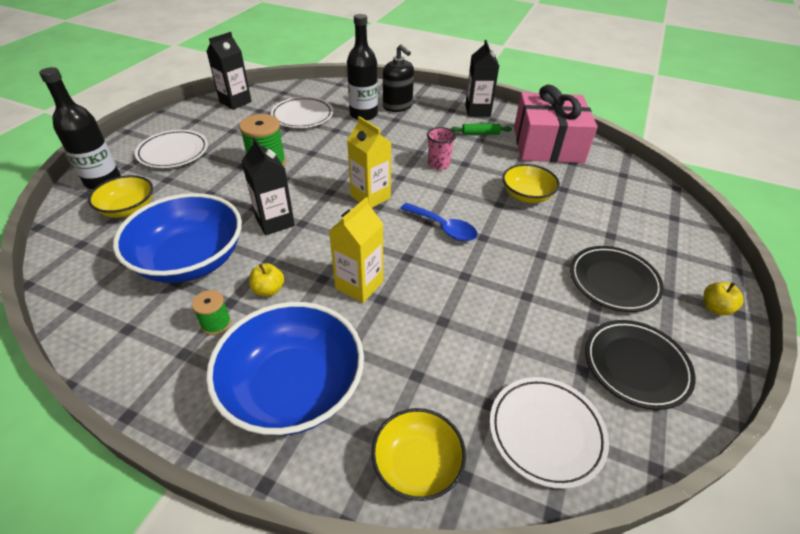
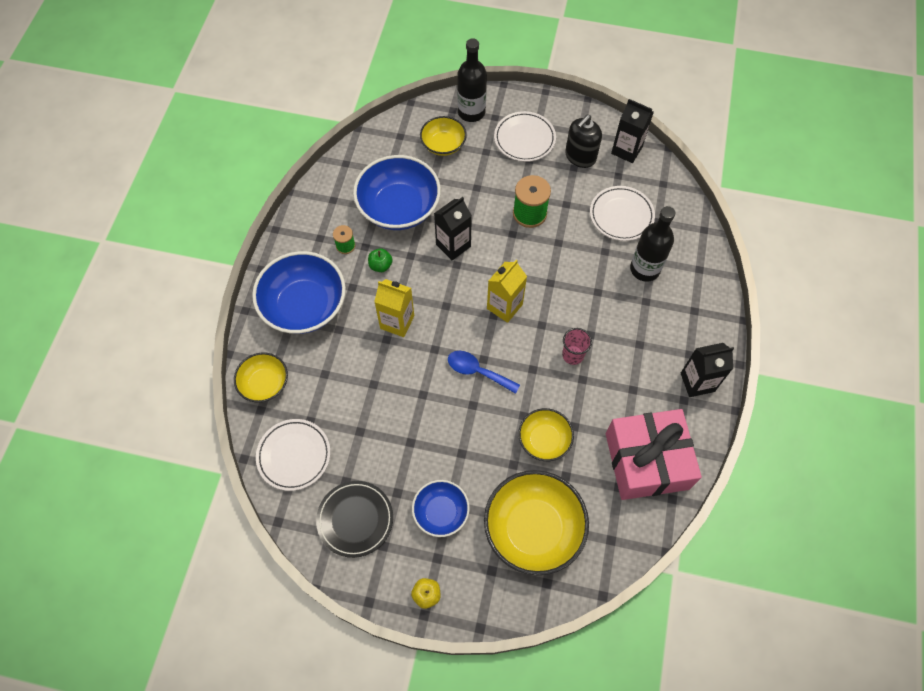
camera: 80 degrees right, 20 degrees up
(268, 290) = (380, 265): yellow apple -> green apple
(397, 106) = (676, 298): black soap dispenser -> black soap dispenser (580, 157)
(443, 228) = (477, 371): blue spoon -> blue spoon turned 90 degrees clockwise
(480, 133) = (646, 389): green rolling pin -> none
(613, 281) = (441, 512): black plate -> blue bowl
(621, 217) = (533, 529): none -> yellow bowl

